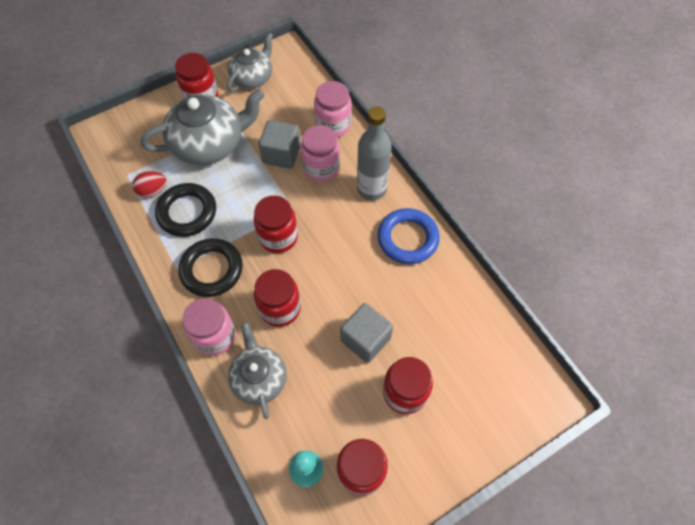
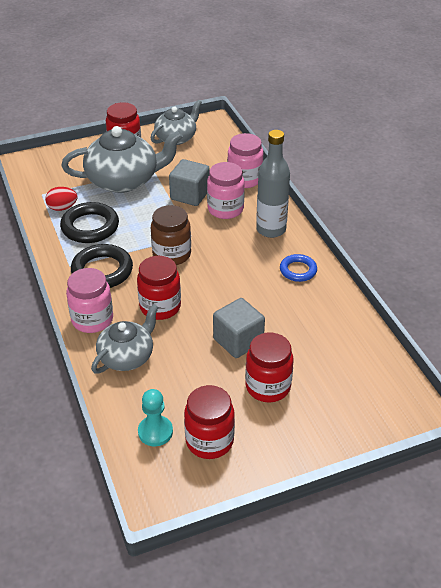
camera: 10 degrees right, 20 degrees down
(259, 378) = (127, 356): grey teapot -> grey teapot turned 45 degrees clockwise
(278, 237) = (172, 254): red jar -> brown jar
(407, 238) = (298, 270): blue ring -> blue ring, size x0.61

